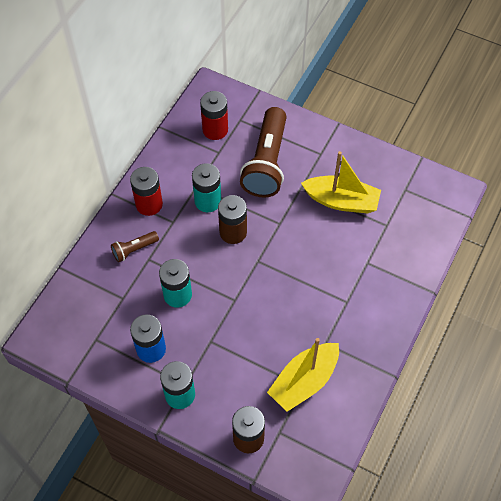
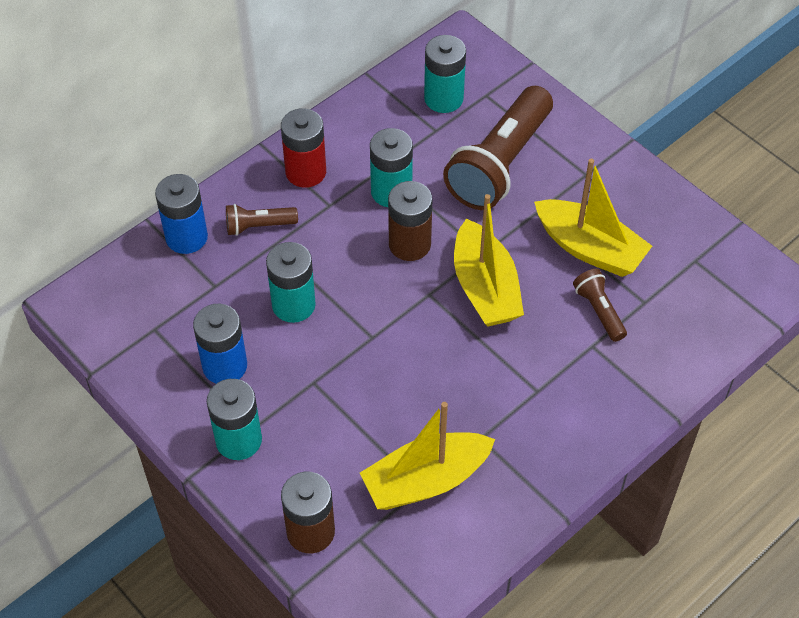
camera: 20 degrees right, 5 degrees down
(91, 271) = (186, 237): none -> blue battery
(215, 130) = (443, 98): red battery -> turquoise battery
(290, 246) = (485, 288): none -> yellow boat
(362, 239) = (599, 311): none -> brown flashlight

